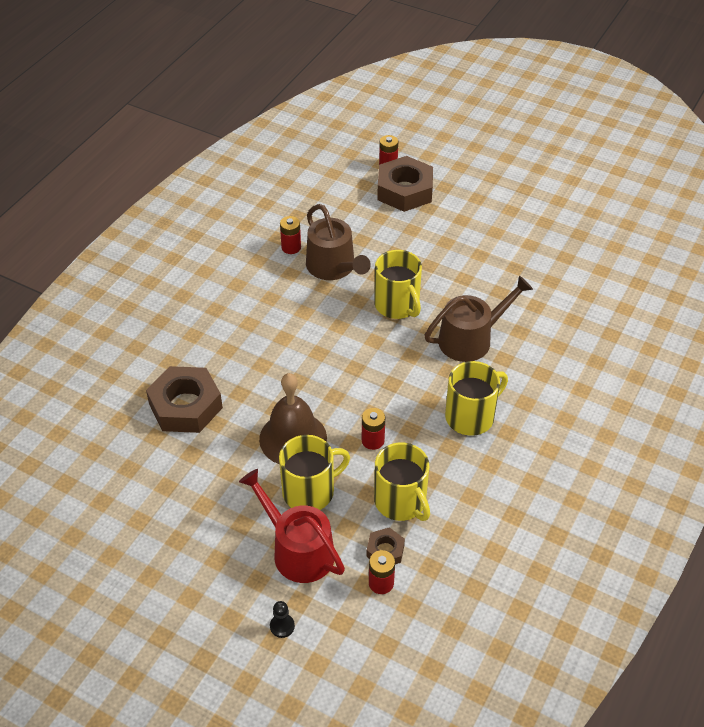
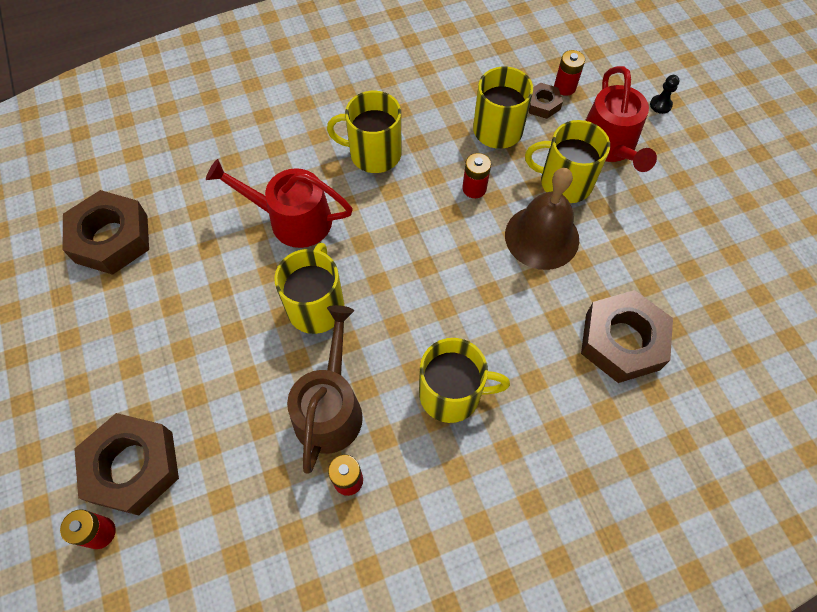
camera: 140 degrees left, 15 degrees up
(271, 314) = (451, 394): none -> yellow mug
(470, 339) = (293, 219): brown watering can -> red watering can
(561, 260) = (111, 238): none -> brown nut

